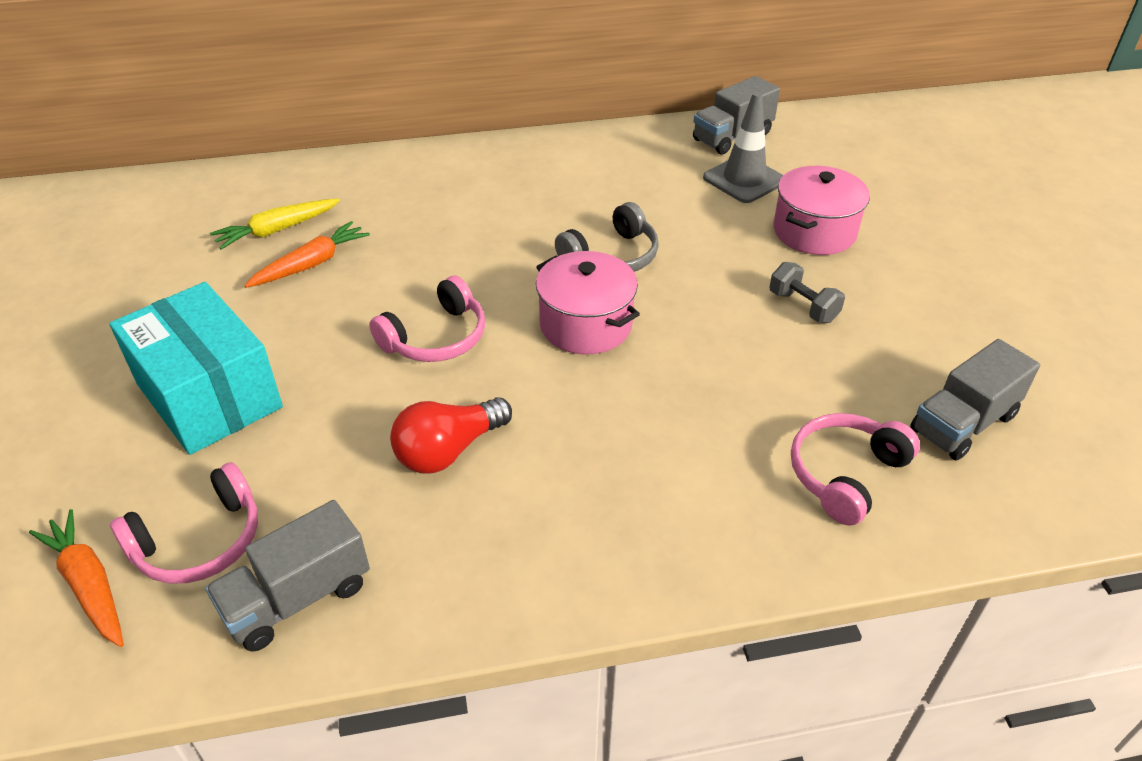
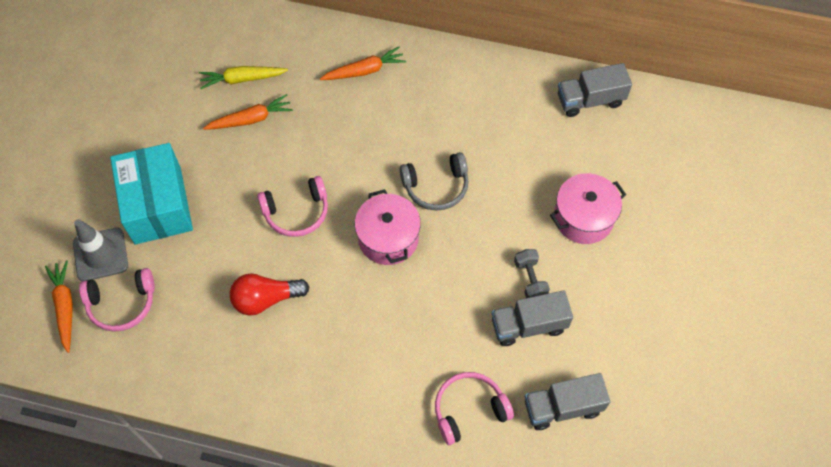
camera: 25 degrees right, 20 degrees up
(297, 598) = (155, 358): grey truck -> grey truck (528, 325)
(443, 181) = (365, 70): none -> orange carrot
(744, 179) = (569, 148): grey traffic cone -> grey traffic cone (100, 254)

